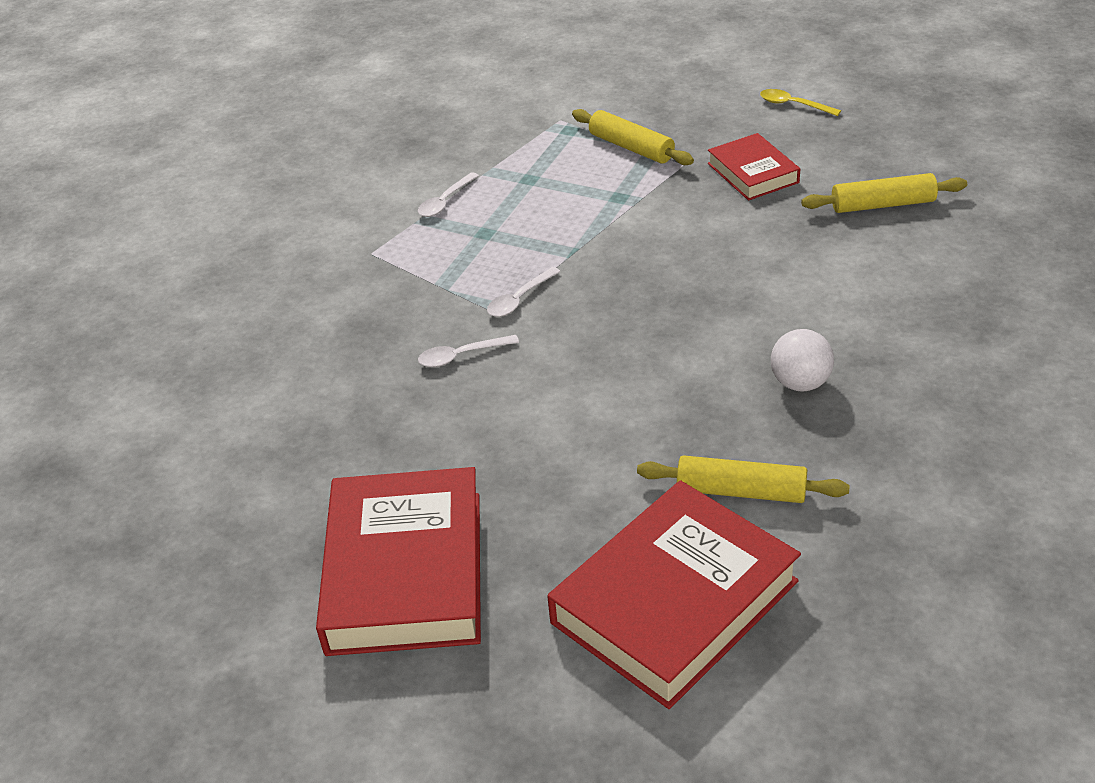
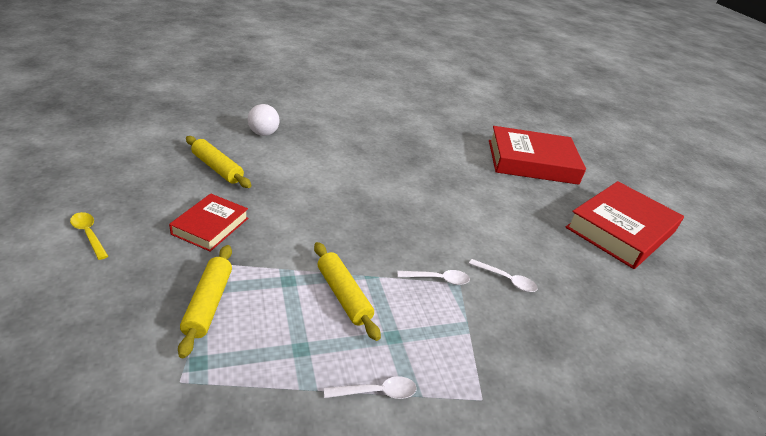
camera: 140 degrees left, 5 degrees down
(741, 491) = (468, 161): yellow rolling pin -> yellow rolling pin (343, 295)
(793, 105) = (89, 234): yellow spoon -> yellow spoon turned 150 degrees clockwise
(800, 383) = (392, 162): white ball -> white ball (263, 133)

